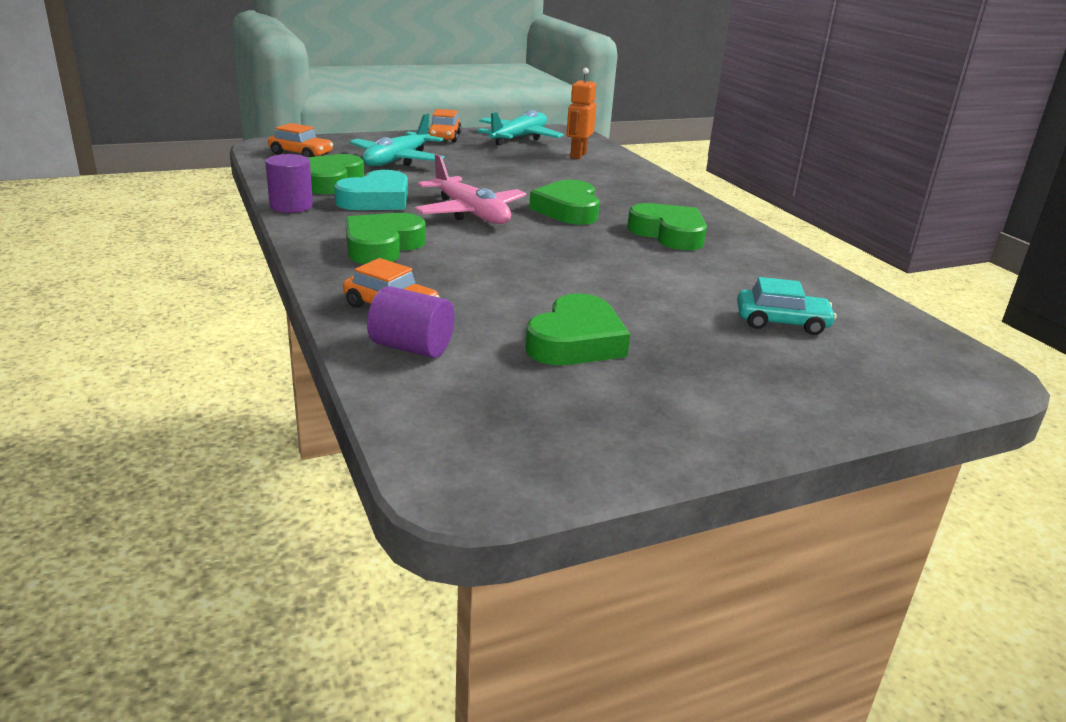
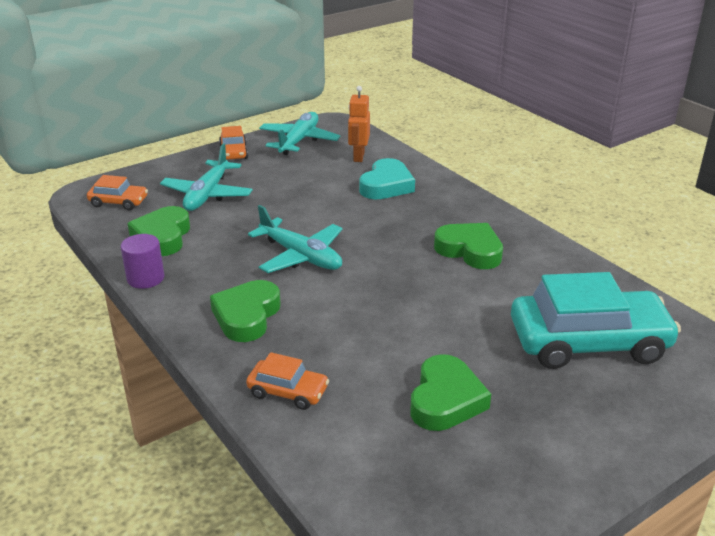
camera: 10 degrees left, 5 degrees up
(376, 200) = (214, 254): turquoise heart -> turquoise heart (386, 185)
(411, 347) = (325, 436): purple cylinder -> none
(471, 213) = (301, 256): pink plane -> turquoise plane
(568, 210) = (378, 235): green heart -> none
(781, 322) = (588, 342): turquoise car -> turquoise car, size x2.12

